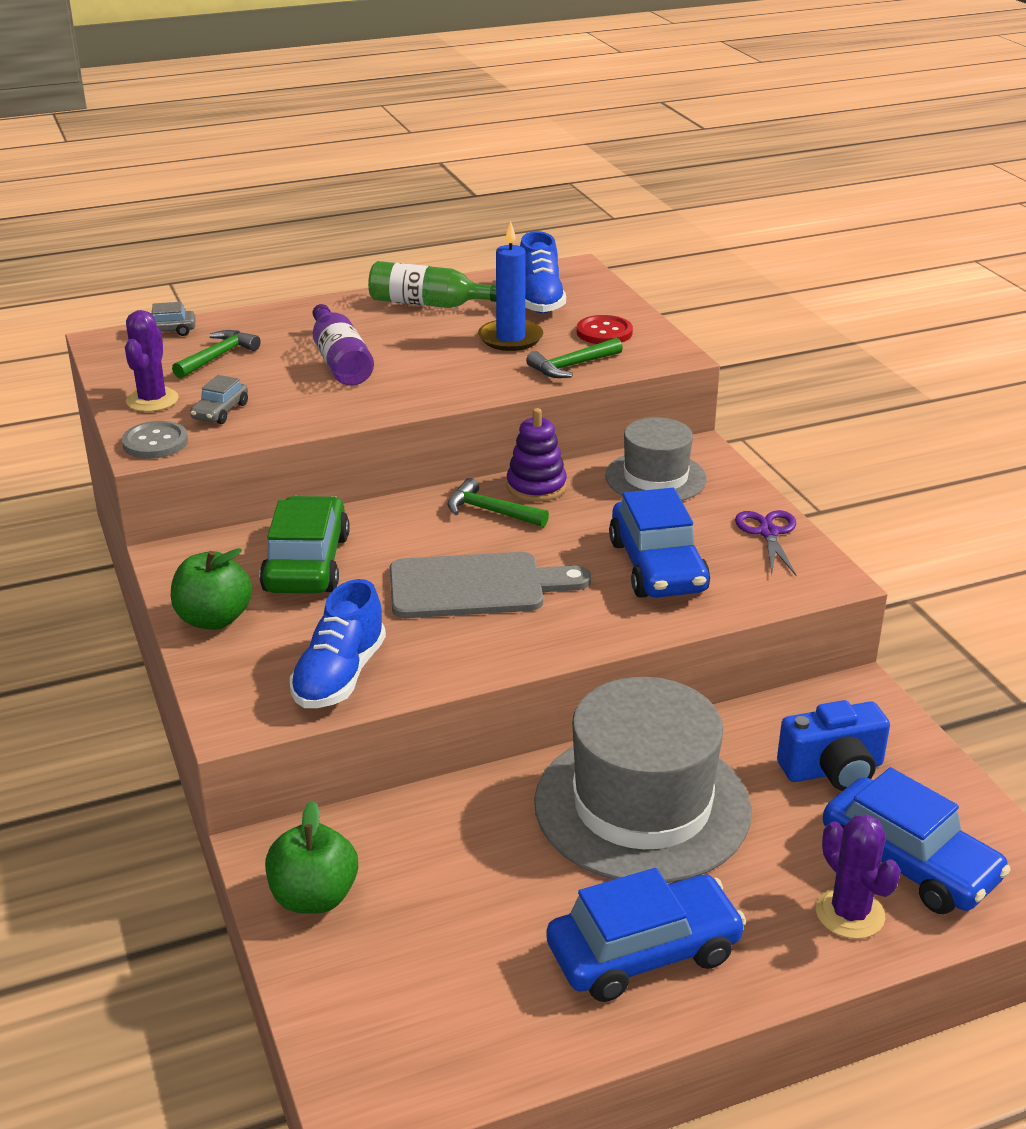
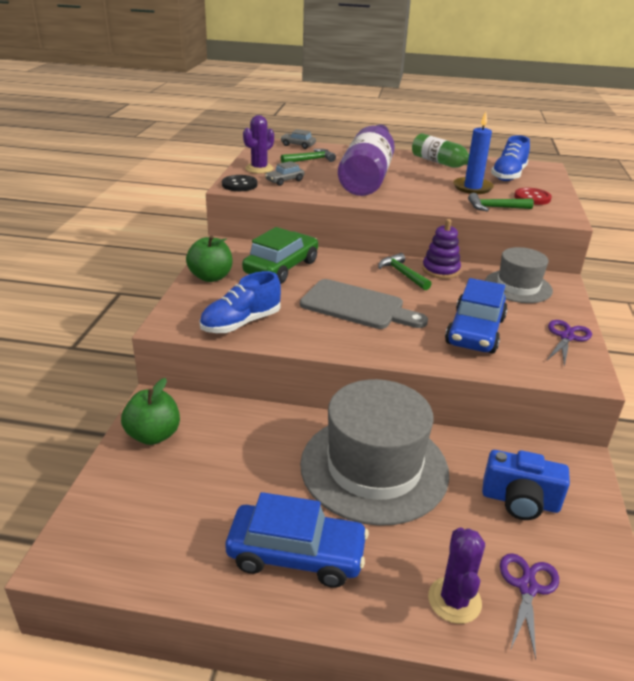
camera: 30 degrees right, 0 degrees up
(155, 442) = (239, 185): grey button -> black button
(340, 361) = (368, 175): purple bottle -> purple bottle, size x1.77
(909, 863) = (527, 587): blue car -> purple scissors

